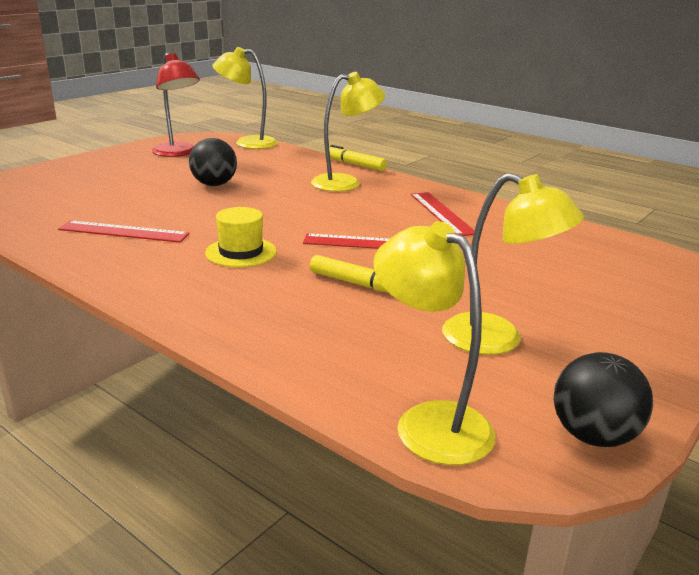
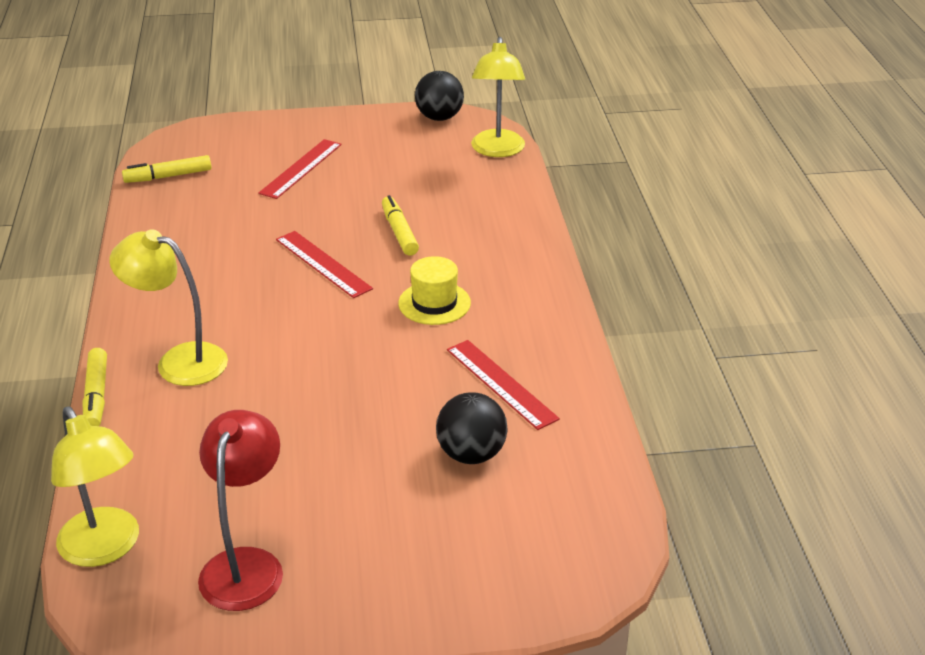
camera: 135 degrees left, 10 degrees up
(214, 184) = (315, 434): black ball -> black ball (471, 454)
(441, 213) = (196, 267): red ruler -> red ruler (301, 168)
(498, 340) = (391, 164): yellow lamp -> none
(612, 247) = (168, 176): none -> yellow marker

